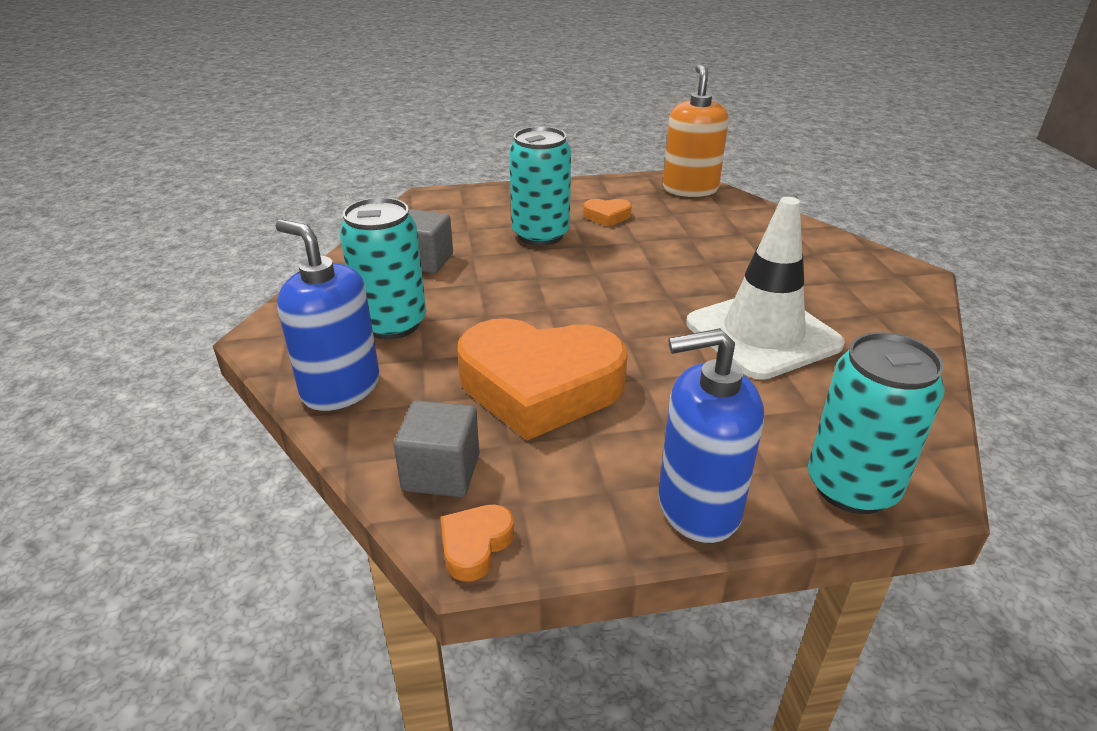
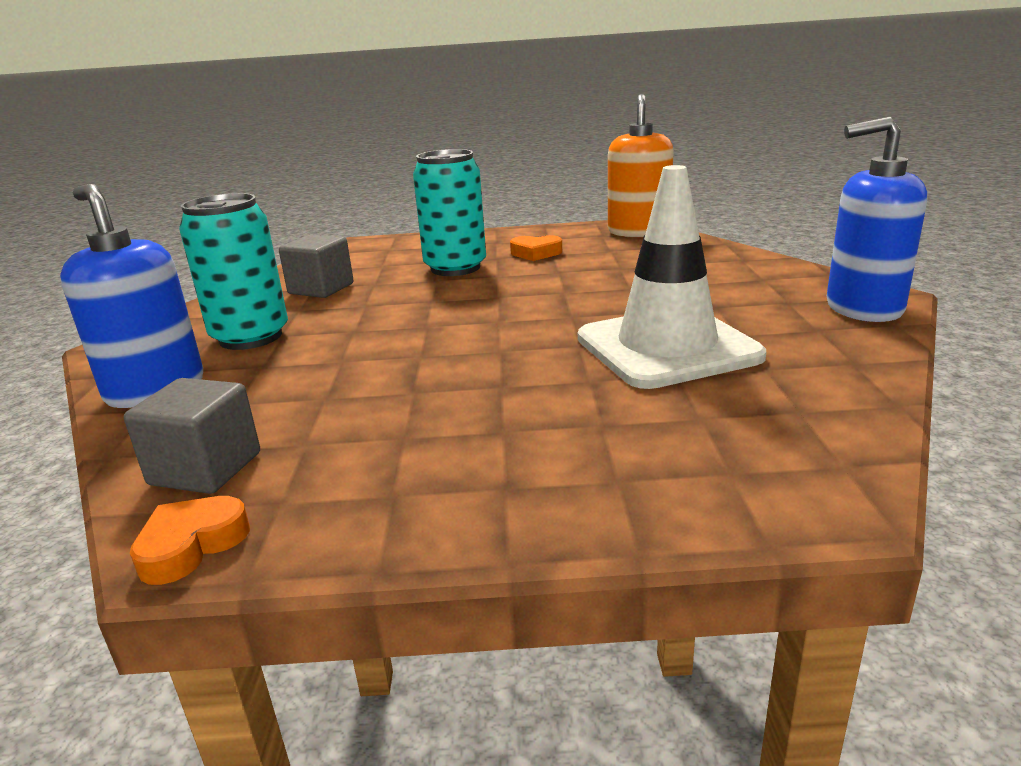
camera: 10 degrees right, 10 degrees down
(540, 387) = (374, 391): orange heart -> none
(698, 507) = (500, 516): blue soap dispenser -> blue soap dispenser (863, 308)
(852, 487) = (723, 502): turquoise can -> none

